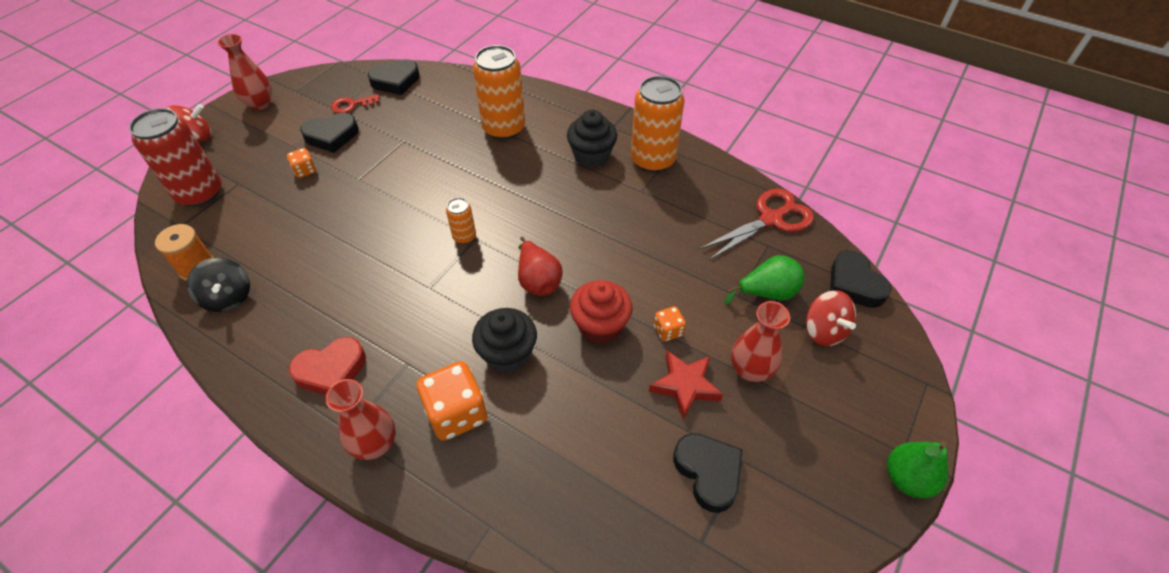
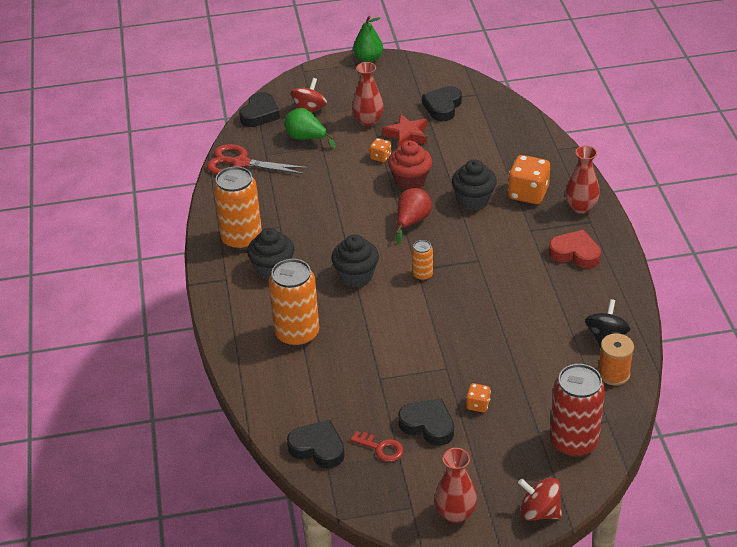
camera: 130 degrees left, 10 degrees down
(519, 196) = (356, 276): none -> black cupcake

